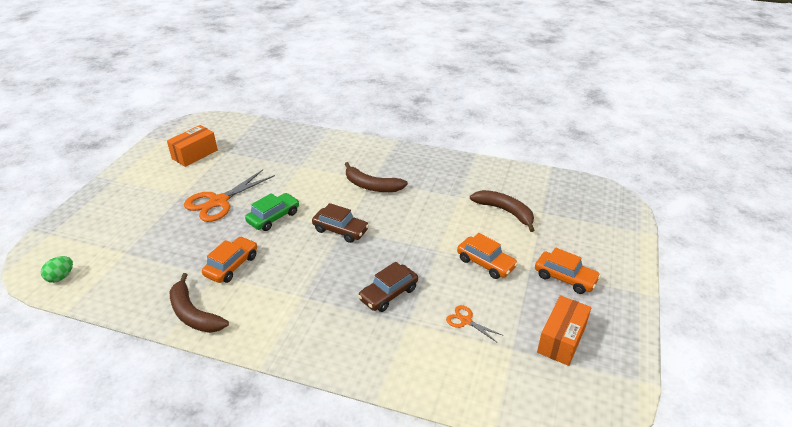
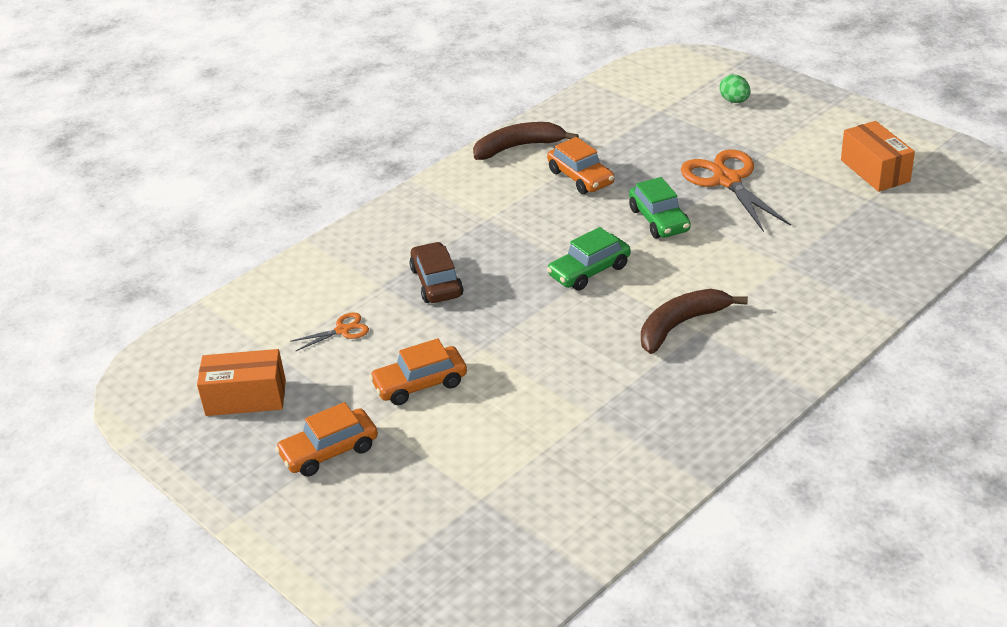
camera: 120 degrees right, 0 degrees up
(61, 277) = (643, 74): green egg -> green egg (734, 101)
(340, 230) = (589, 271): brown car -> green car
(505, 211) = (514, 452): brown banana -> none
(561, 339) = (246, 398): orange box -> orange box turned 60 degrees counterclockwise

